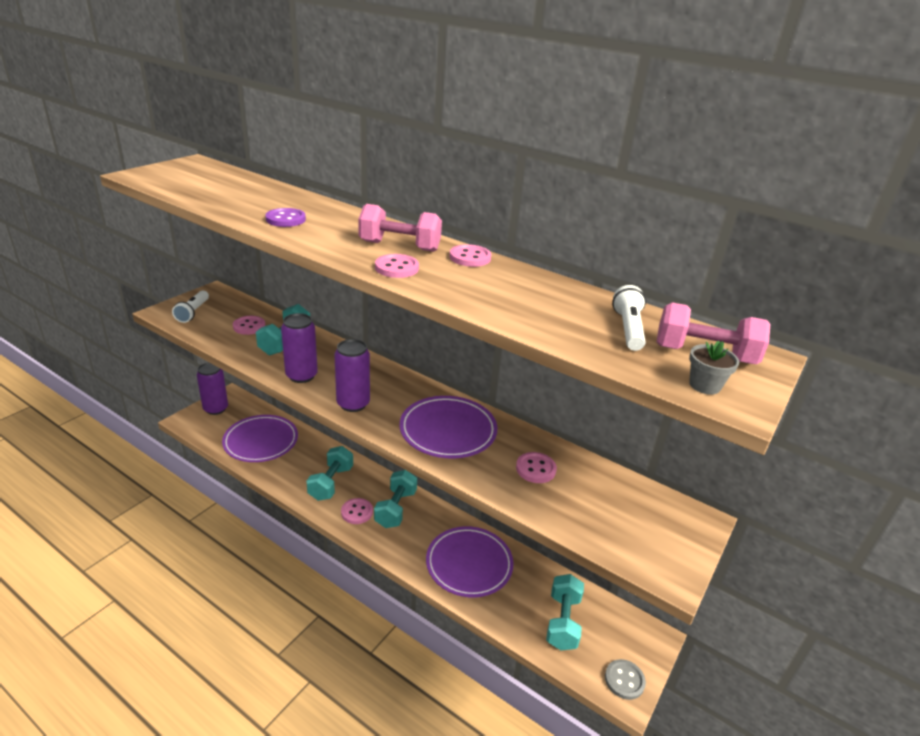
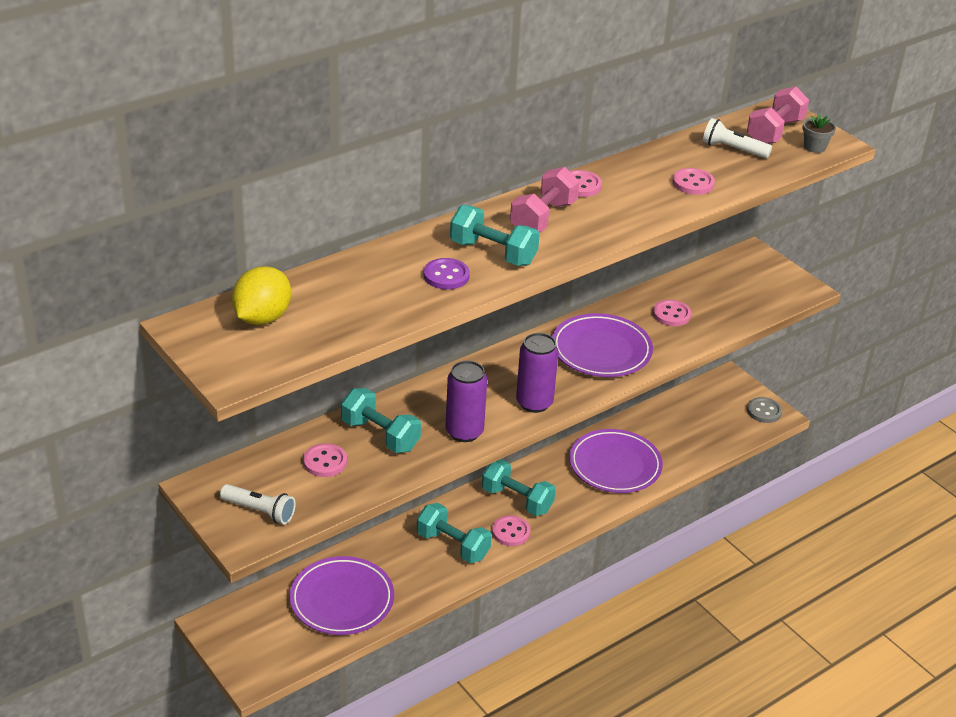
camera: 70 degrees left, 5 degrees up
(208, 176) = (262, 318): none -> yellow lemon
(216, 409) = (239, 641): purple can -> none
(397, 268) = (595, 229): pink button -> pink button (693, 183)
(562, 622) = (699, 426): turquoise dumbbell -> turquoise dumbbell (493, 253)

